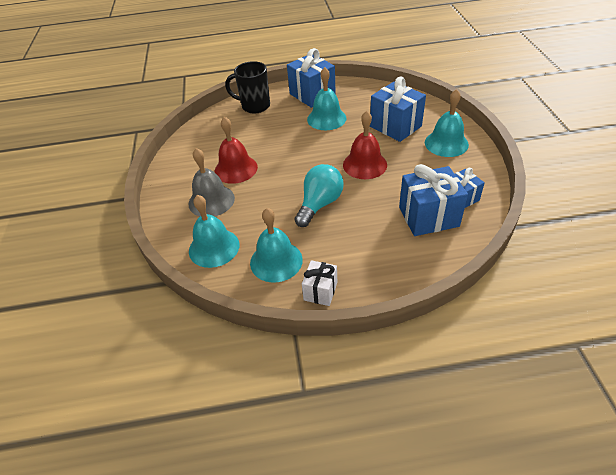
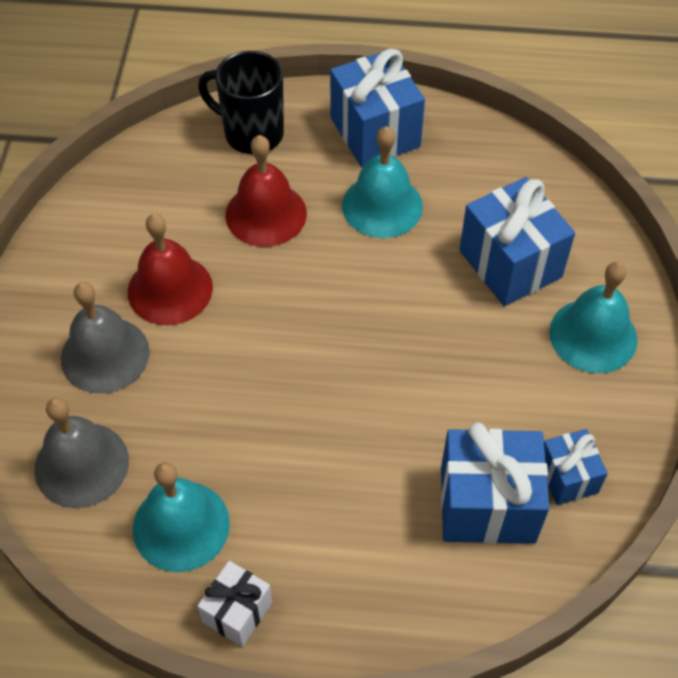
camera: 10 degrees right, 10 degrees up
(214, 247) = (81, 464): turquoise bell -> grey bell
(320, 204) = (298, 419): turquoise light bulb -> none
(365, 164) = (415, 346): red bell -> red bell (266, 214)

